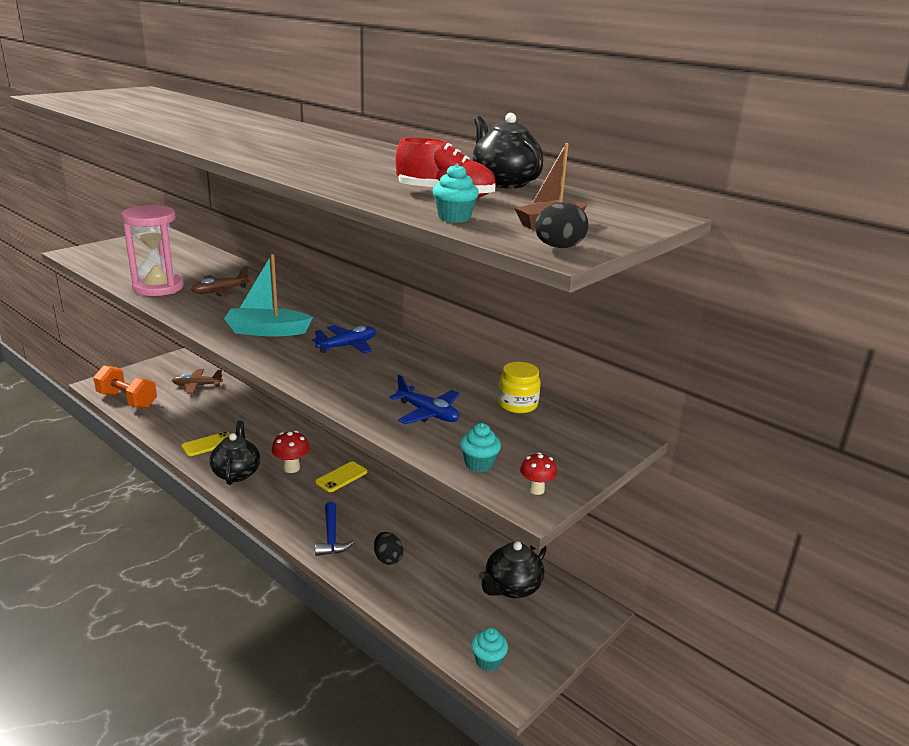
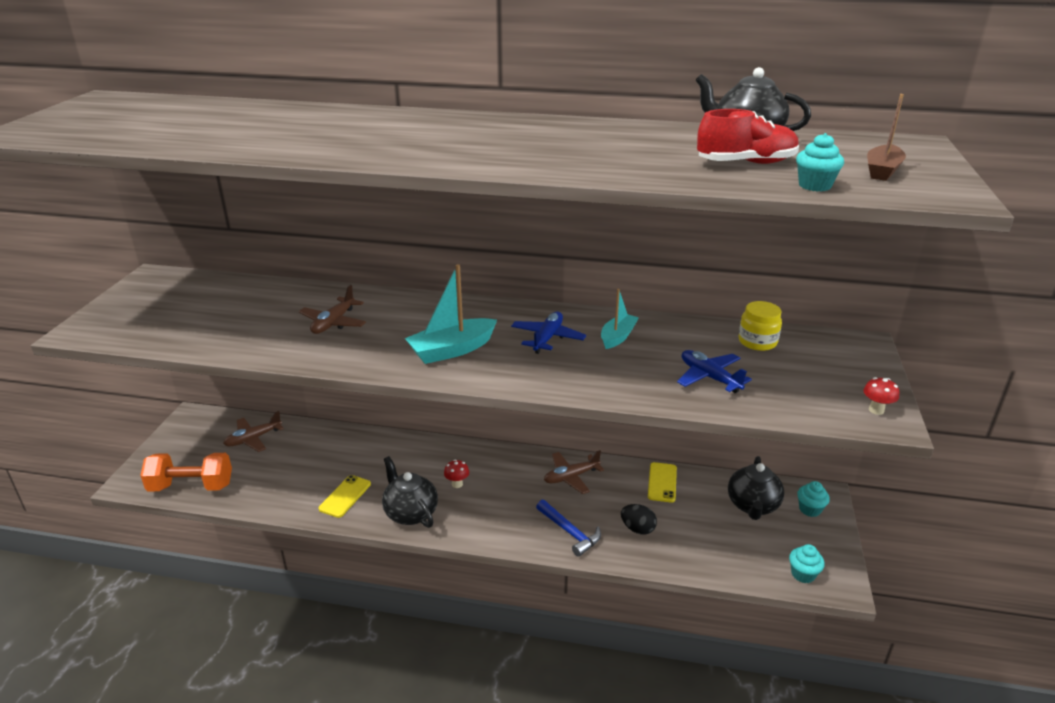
camera: 30 degrees left, 5 degrees up
(158, 287) = (257, 341): pink hourglass -> none
(291, 468) = (457, 484): red mushroom -> red mushroom, size x0.62
(341, 477) = (512, 472): yellow phone -> yellow phone (662, 482)
(382, 499) = (571, 477): none -> brown plane
(403, 362) = (618, 337): none -> turquoise boat
(428, 413) = (709, 377): blue plane -> blue plane turned 135 degrees counterclockwise
(479, 464) = (811, 406): turquoise cupcake -> turquoise cupcake (810, 509)
(558, 247) = (945, 193): black egg -> none

